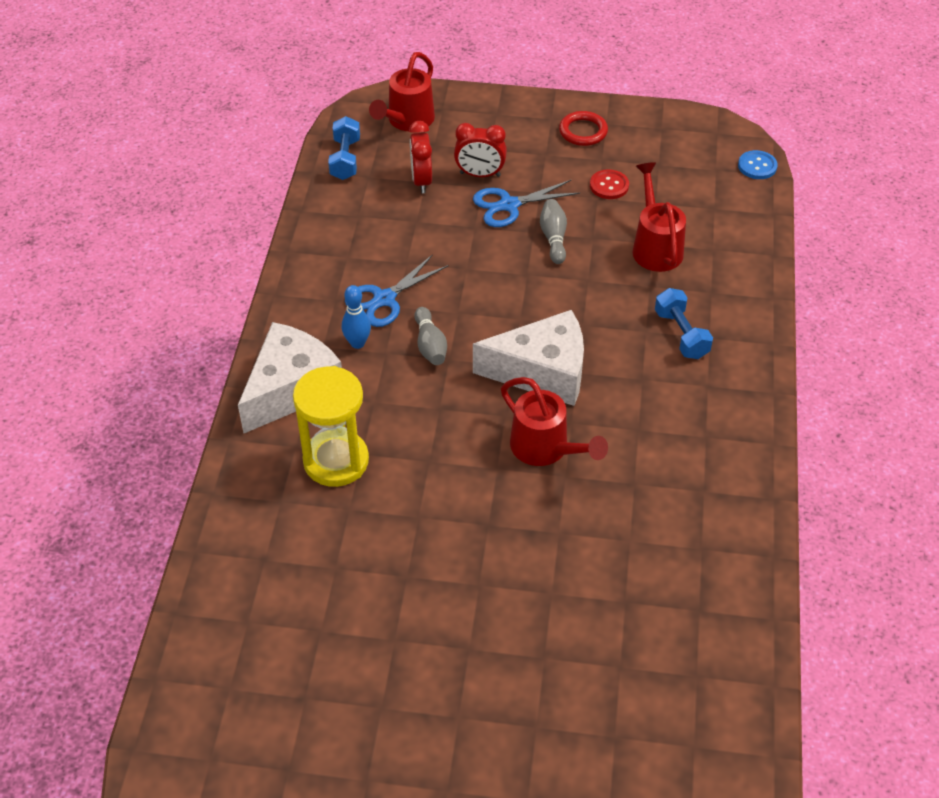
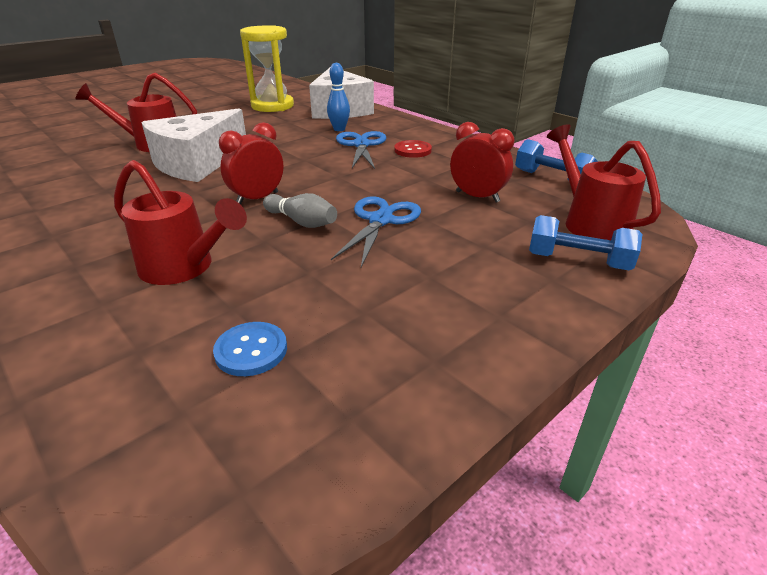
camera: 130 degrees right, 15 degrees down
(430, 345) = (295, 144): grey bowling pin -> none
(480, 174) = (448, 225): red clock -> red clock (257, 198)
(583, 131) = (439, 327): red ring -> none
(609, 186) = (313, 290): red button -> red button (412, 150)
(681, 334) = (88, 224): blue dumbbell -> blue dumbbell (578, 261)
(757, 166) = (98, 477): blue button -> blue button (251, 350)

